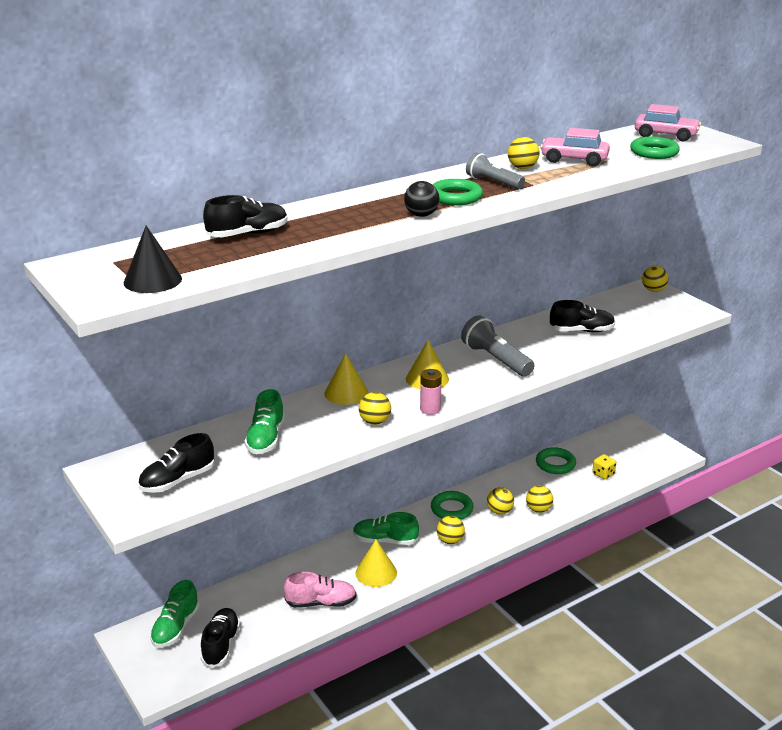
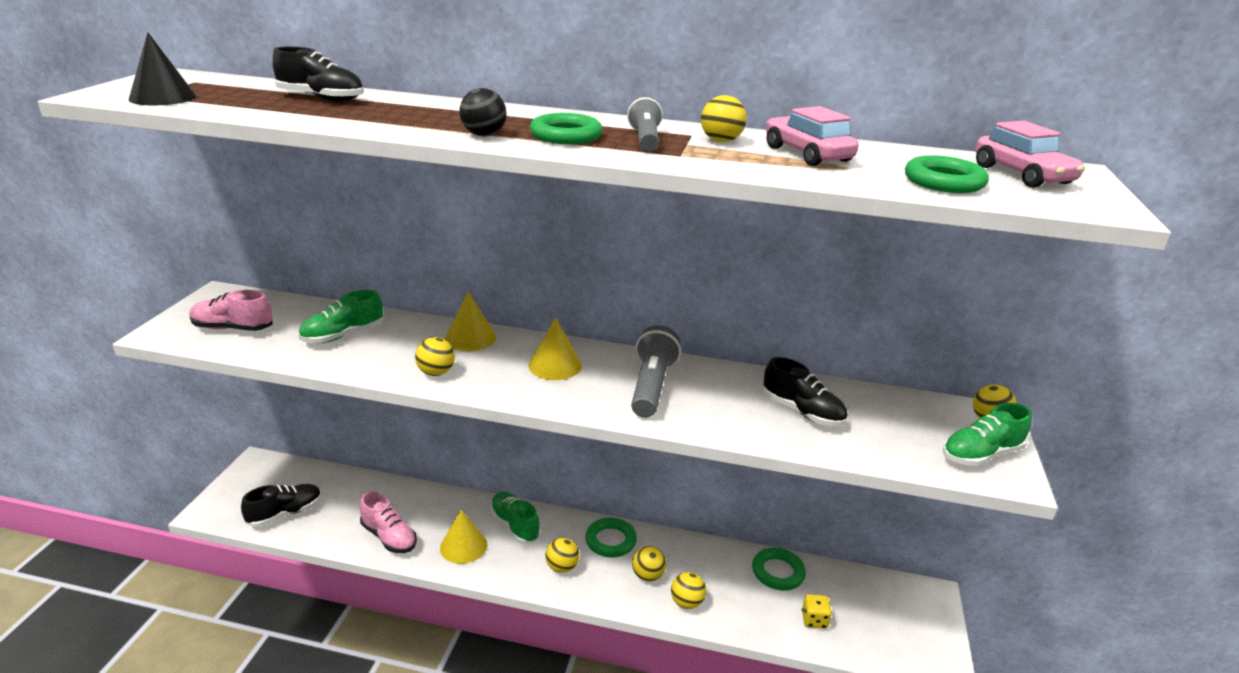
camera: 45 degrees right, 0 degrees up
(175, 628) = (287, 479): green shoe -> green shoe (981, 455)
(177, 481) = (233, 328): black shoe -> pink shoe
(430, 409) = (498, 391): pink battery -> none

